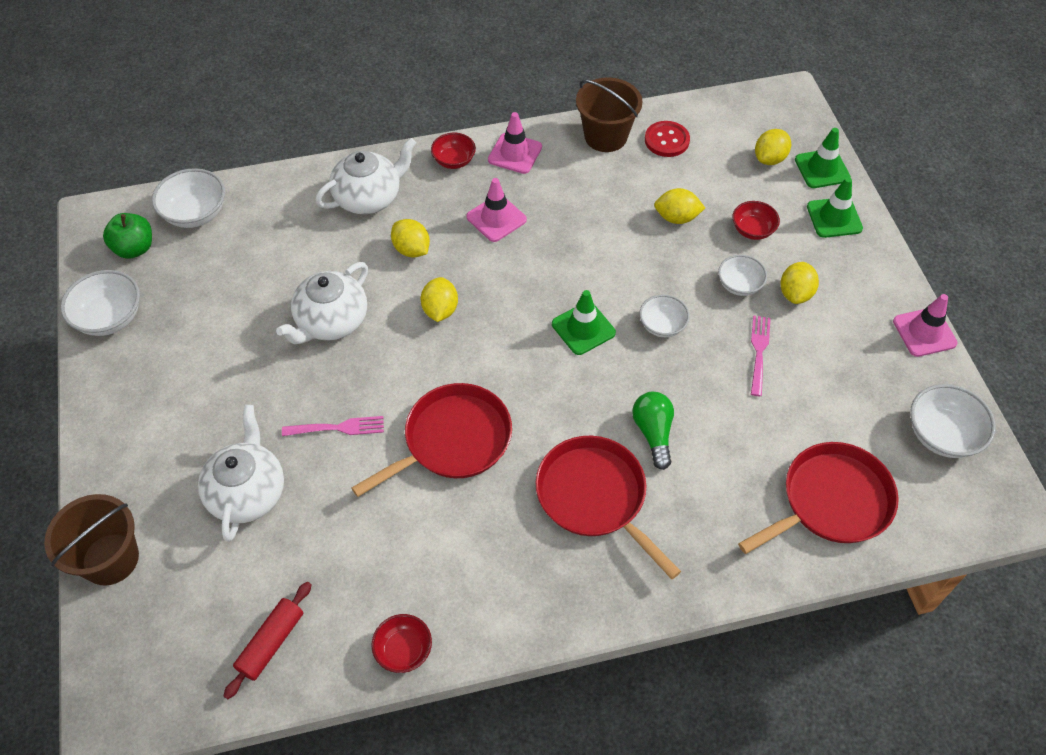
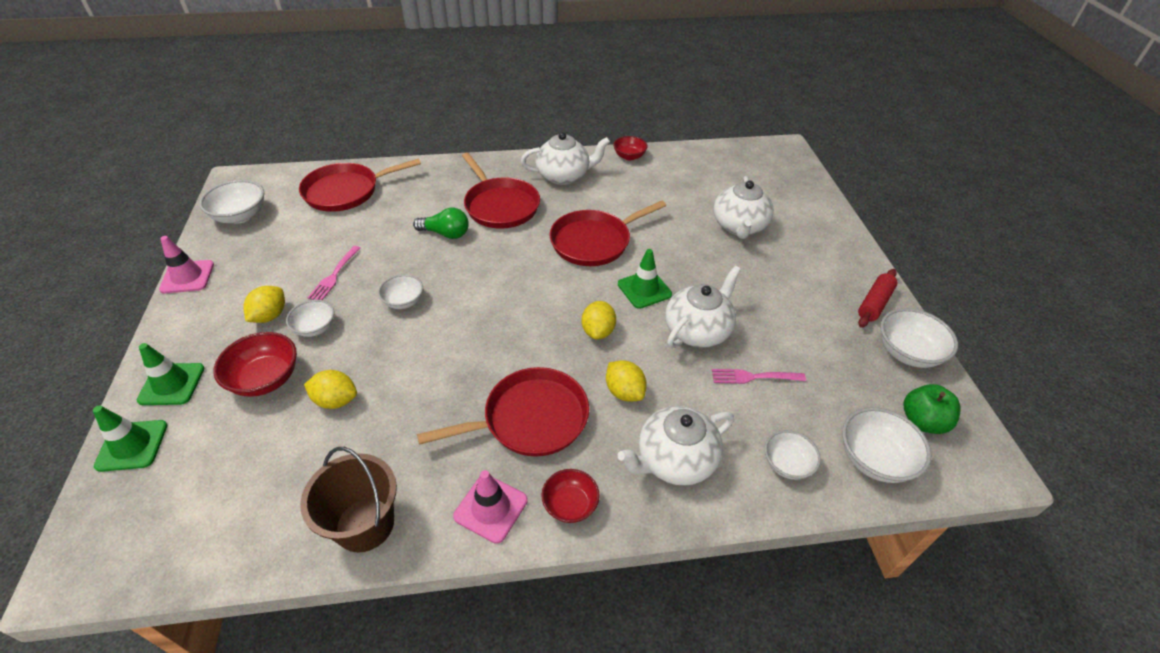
camera: 175 degrees left, 10 degrees down
(110, 559) = (818, 203): brown bucket -> none
(271, 643) = (705, 164): red rolling pin -> red rolling pin (874, 303)
(273, 203) = (787, 464): none -> white bowl
(337, 428) = (681, 256): pink fork -> pink fork (754, 377)
(496, 218) = (530, 419): pink traffic cone -> red pan
(511, 580) = (564, 176): none -> white teapot
(583, 328) = (473, 305): green traffic cone -> green traffic cone (644, 289)
(653, 433) = (445, 233): green light bulb -> green light bulb turned 75 degrees counterclockwise
(666, 140) = (289, 509): red button -> none
(752, 230) = (266, 379): red bowl -> red bowl, size x1.54
(769, 159) = (181, 466): yellow lemon -> none

